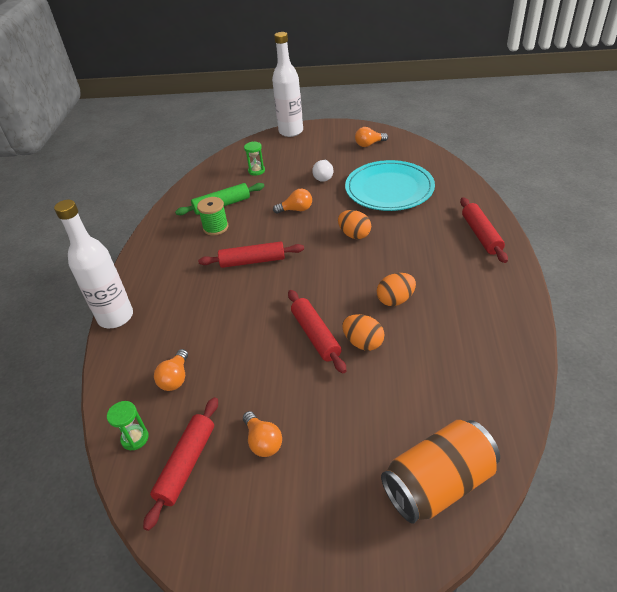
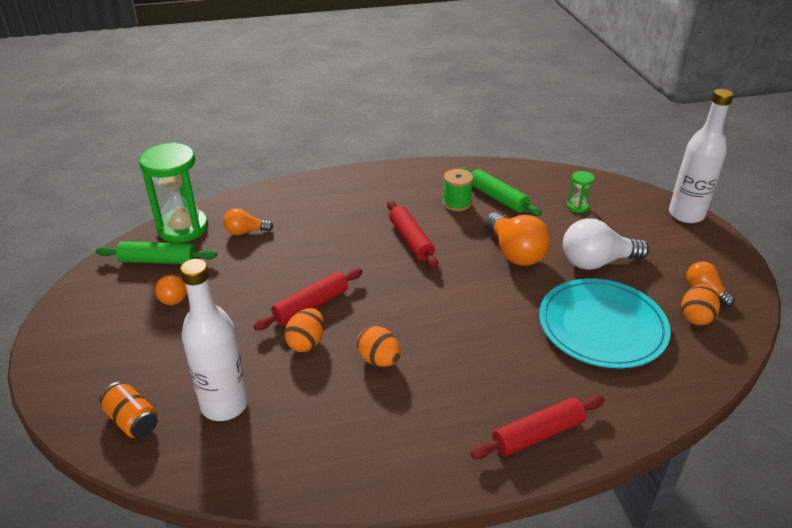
camera: 70 degrees right, 5 degrees down
(116, 317) = (311, 181): white bottle -> white bottle (224, 405)
(135, 438) = (183, 228): green hourglass -> green hourglass, size x2.24
(186, 464) = (158, 260): red rolling pin -> green rolling pin
(296, 210) = (515, 253): orange light bulb -> orange light bulb, size x1.78
(323, 177) = (596, 262): white light bulb -> white light bulb, size x1.78
(354, 235) = (486, 308): orange egg -> orange egg (696, 317)
(438, 484) = (132, 420): orange can -> orange can, size x0.57

